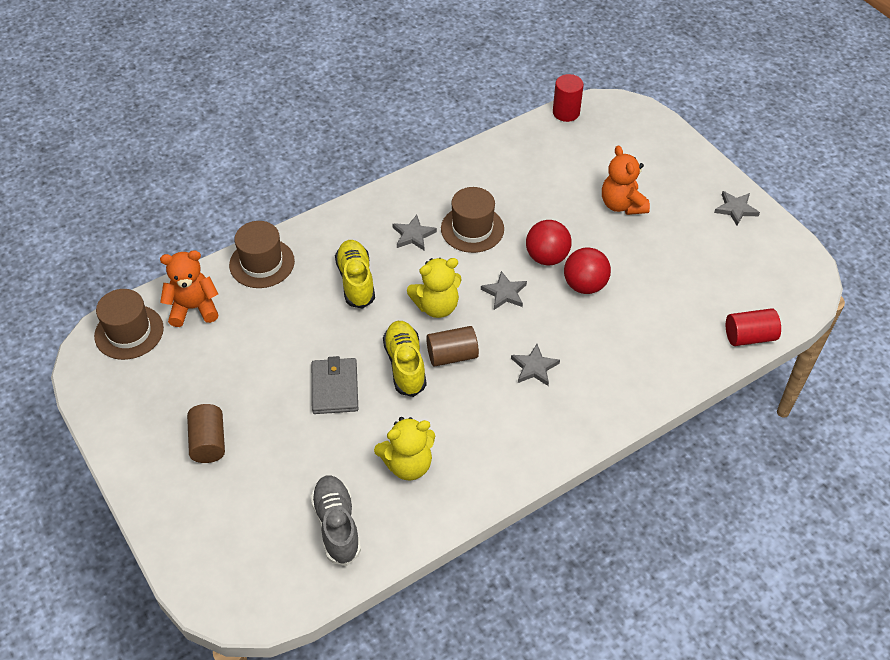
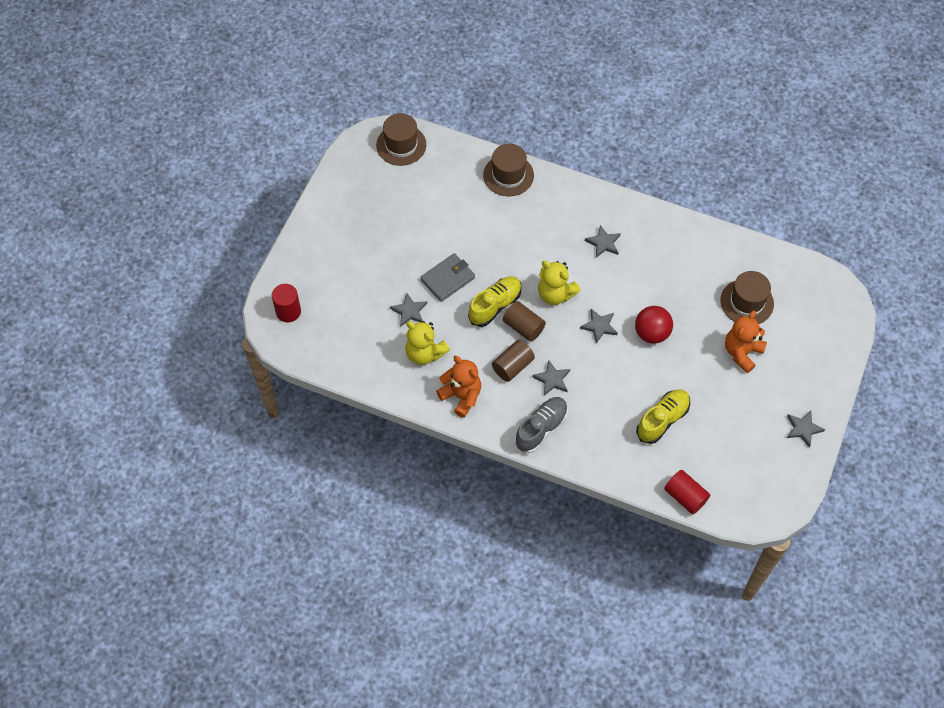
camera: 55 degrees right, 10 degrees up
(193, 308) = (444, 164): orange teddy bear -> orange teddy bear (461, 396)
(208, 442) = (360, 240): brown cylinder -> brown cylinder (512, 366)
(337, 525) = (356, 342): grey shoe -> grey shoe (541, 428)
(343, 448) = (409, 311): none -> grey star
(356, 281) = (538, 236): yellow shoe -> yellow shoe (662, 420)
(472, 229) = (638, 274): brown hat -> brown hat (747, 302)
(566, 112) = (804, 265): red cylinder -> red cylinder (288, 311)
(584, 285) = (646, 370): red ball -> none

